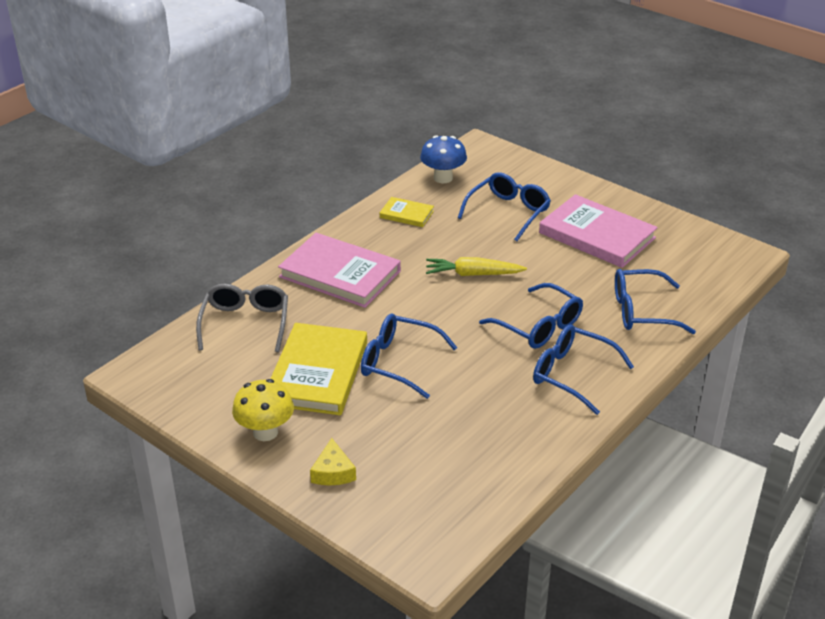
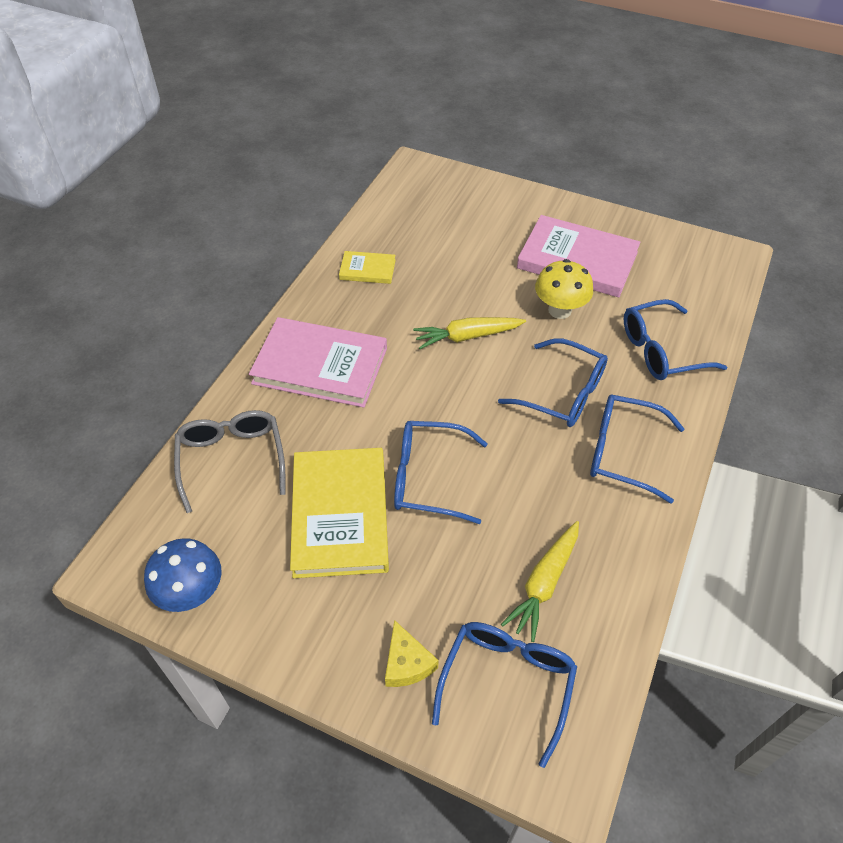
camera: 15 degrees left, 15 degrees up
(265, 432) = (306, 620): yellow mushroom -> yellow mushroom (559, 310)
(443, 178) = (390, 215): blue mushroom -> blue mushroom (192, 593)
(464, 446) = (544, 583): none -> yellow carrot
(508, 212) = (475, 247): blue glasses -> blue glasses (507, 682)

